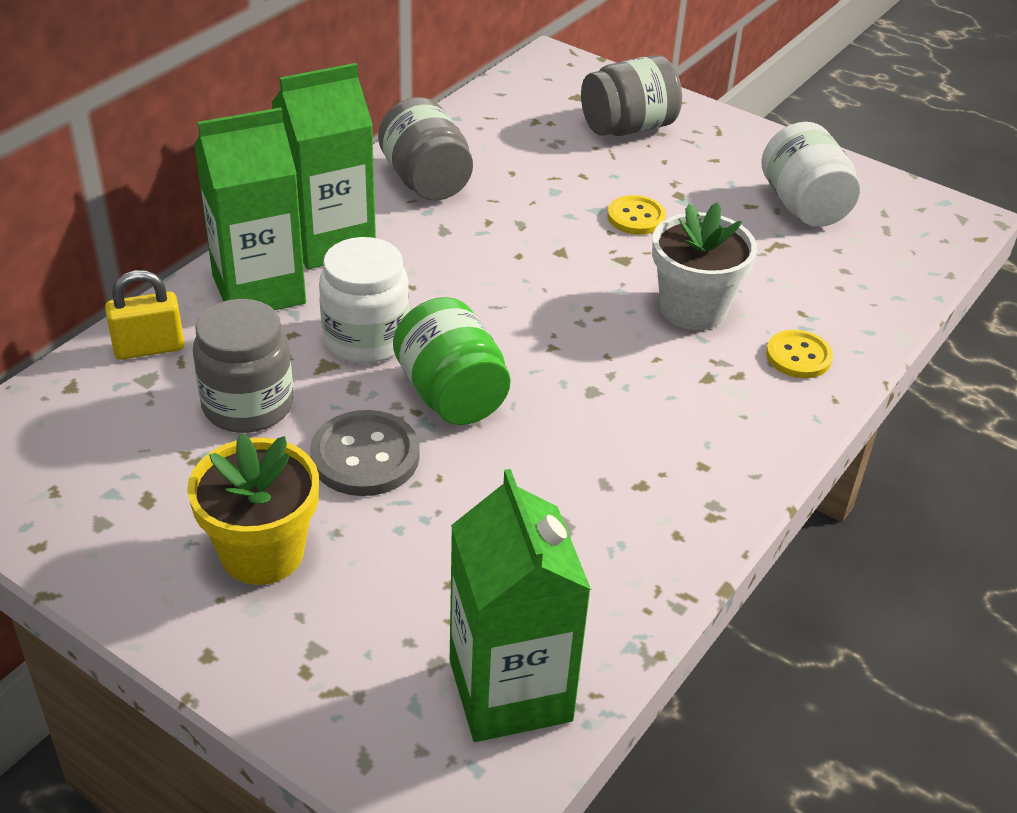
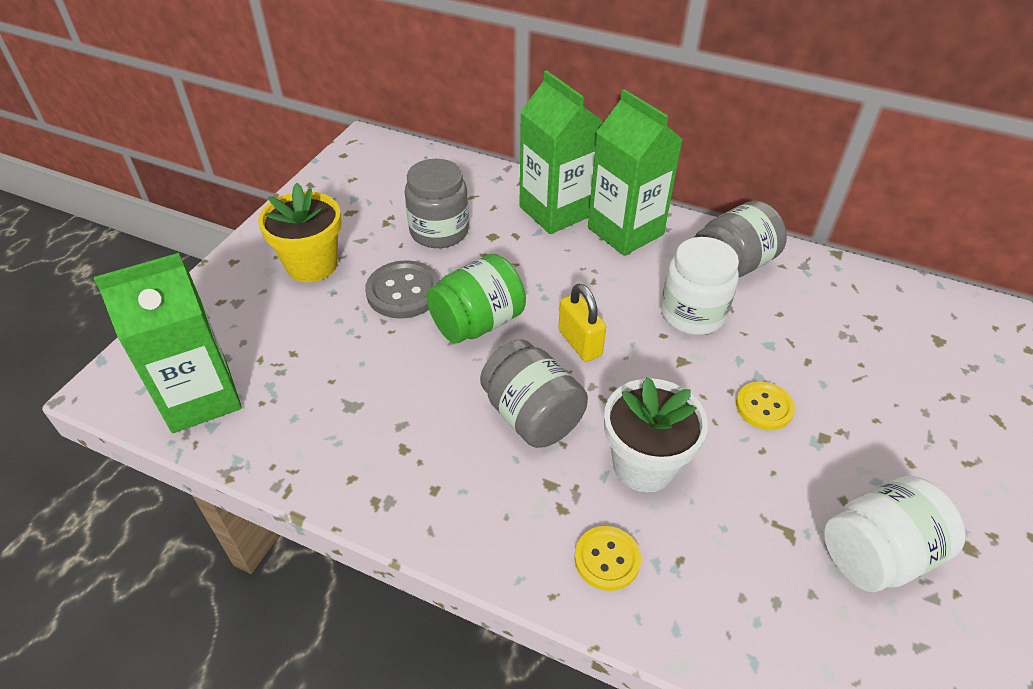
camera: 80 degrees right, 5 degrees up
(149, 348) = (480, 181): yellow padlock -> yellow padlock (579, 343)
(366, 339) = (523, 270): white jar -> white jar (692, 314)
(628, 128) = (914, 384): grey jar -> grey jar (532, 416)

